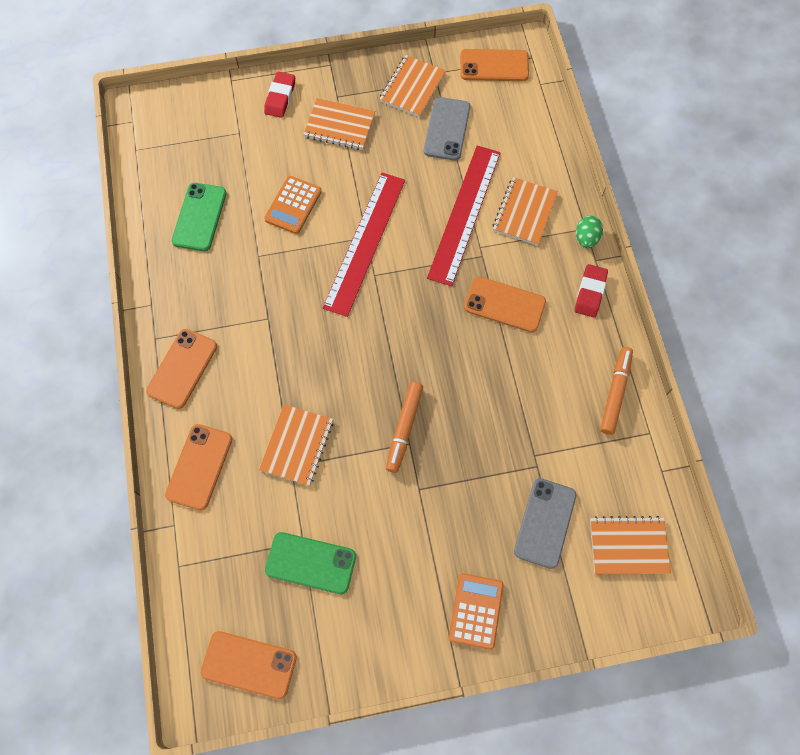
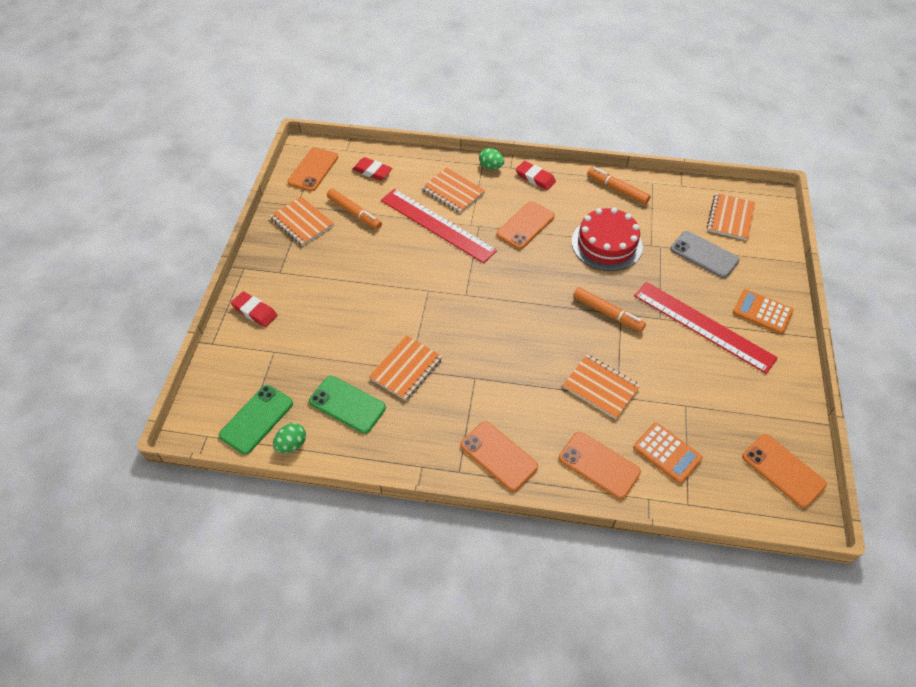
camera: 70 degrees left, 15 degrees down
(143, 189) = (291, 444): none -> green egg
(249, 664) = (783, 470): orange phone -> orange phone turned 75 degrees counterclockwise
(293, 205) = (372, 331): orange calculator -> orange calculator (667, 453)
(311, 563) = (705, 404): green phone -> green phone (257, 419)
(339, 126) = (310, 278): orange notebook -> orange notebook (406, 369)
(365, 242) = (433, 292): red ruler -> red ruler (703, 326)
(446, 129) = (354, 213): grey phone -> orange marker
(513, 402) = (606, 244): none -> red cake
(518, 121) = (372, 171): none -> red eraser

